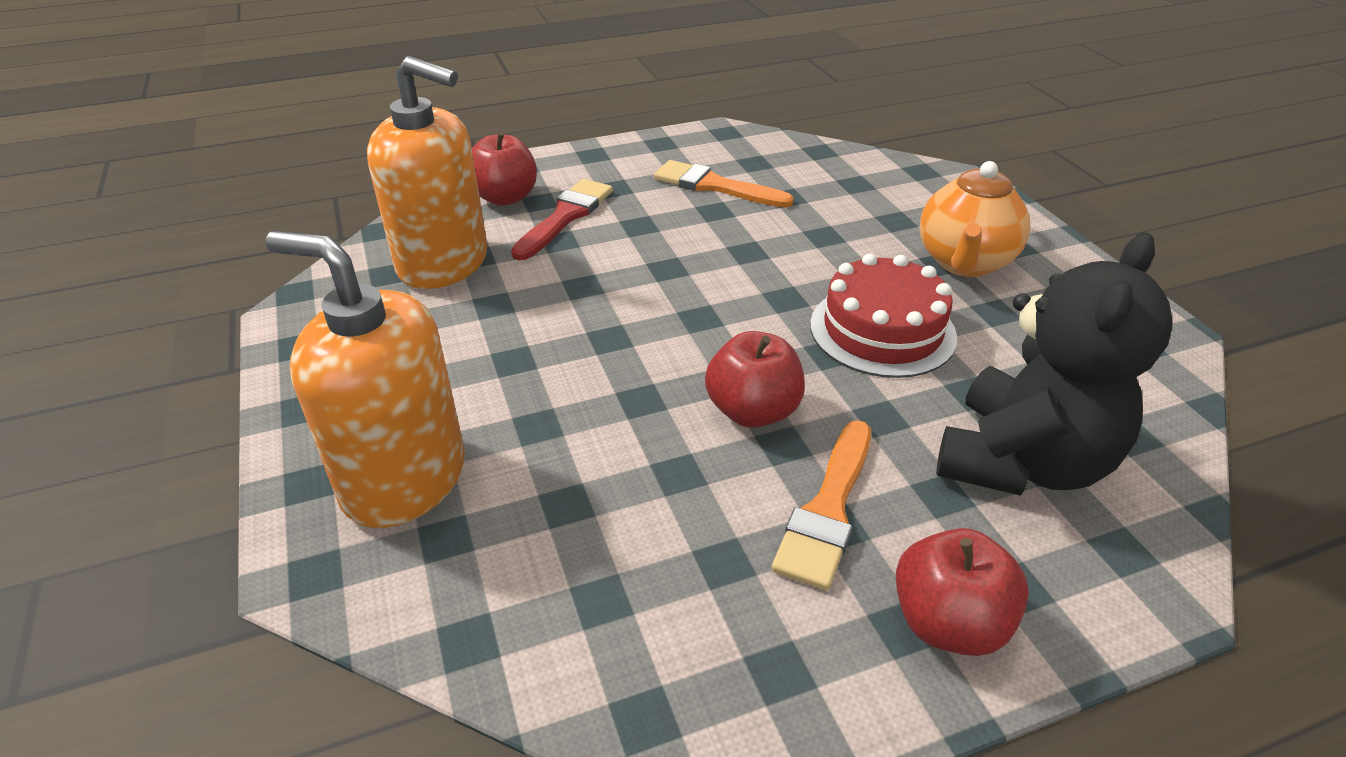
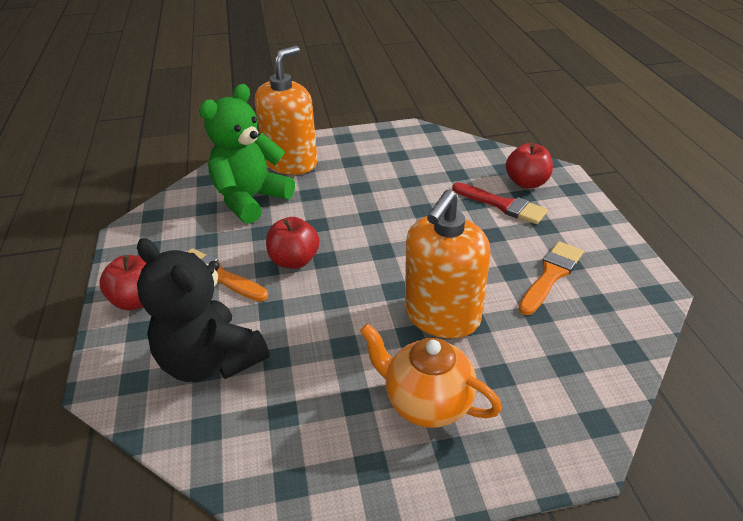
camera: 100 degrees right, 0 degrees up
(443, 263) = (451, 165): orange soap dispenser -> orange soap dispenser (442, 316)
(561, 519) = (250, 199): none -> green teddy bear
(882, 330) = (349, 329): red cake -> none

